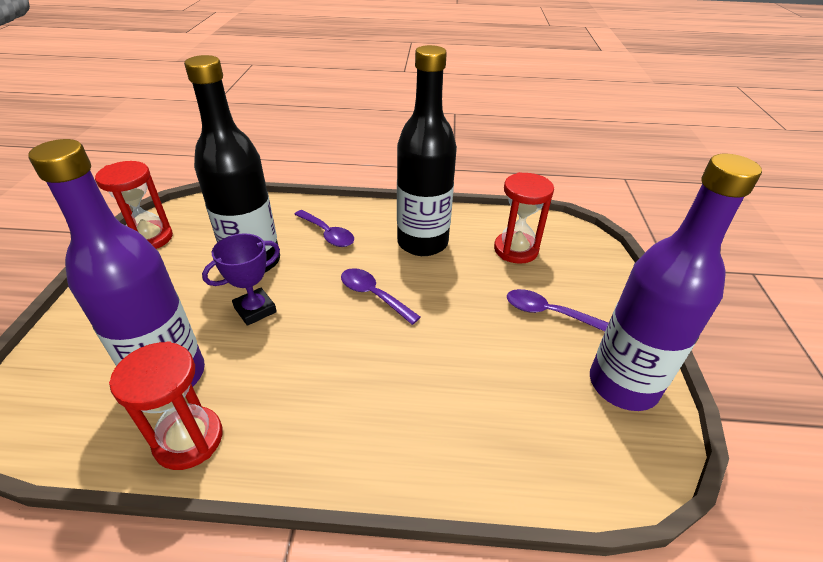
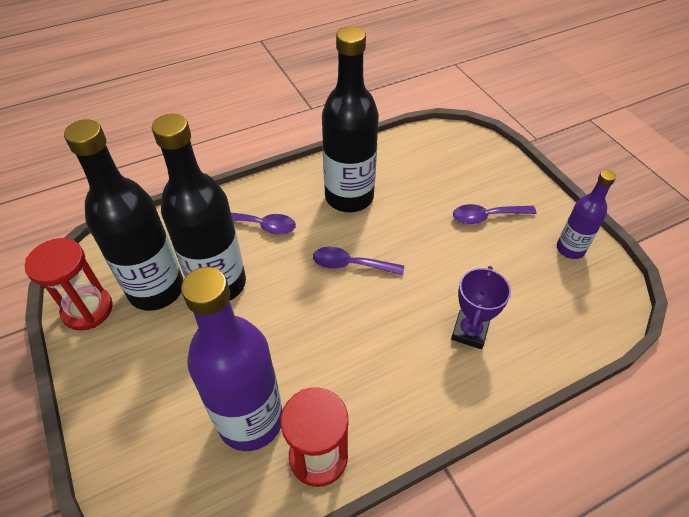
camera: 30 degrees left, 10 degrees up
(206, 246) = (156, 289): none -> black bottle
(255, 310) = (265, 327): purple trophy -> purple trophy (469, 332)
(516, 250) = (426, 171): red hourglass -> none
(623, 385) = (570, 249): purple bottle -> purple bottle, size x0.54

